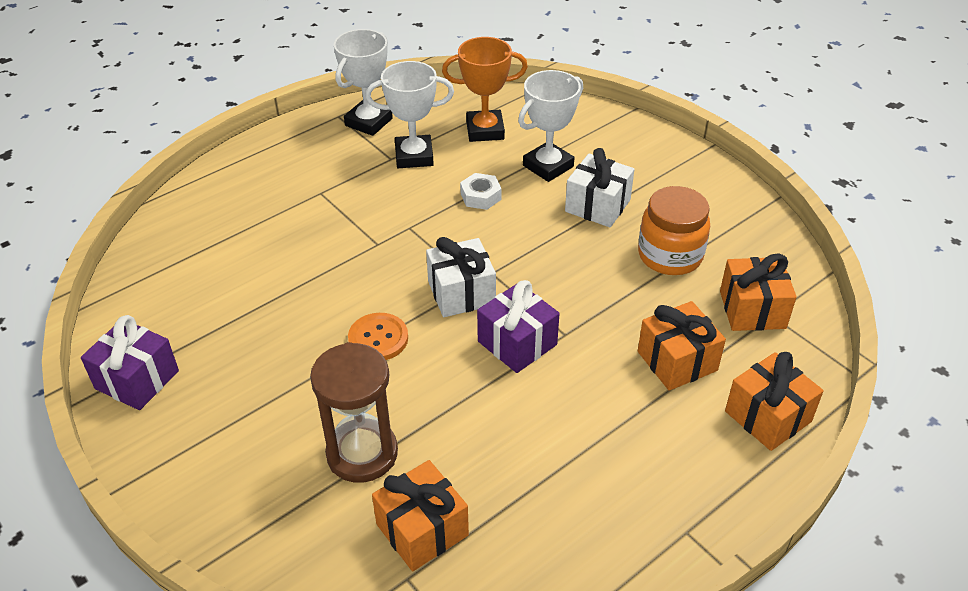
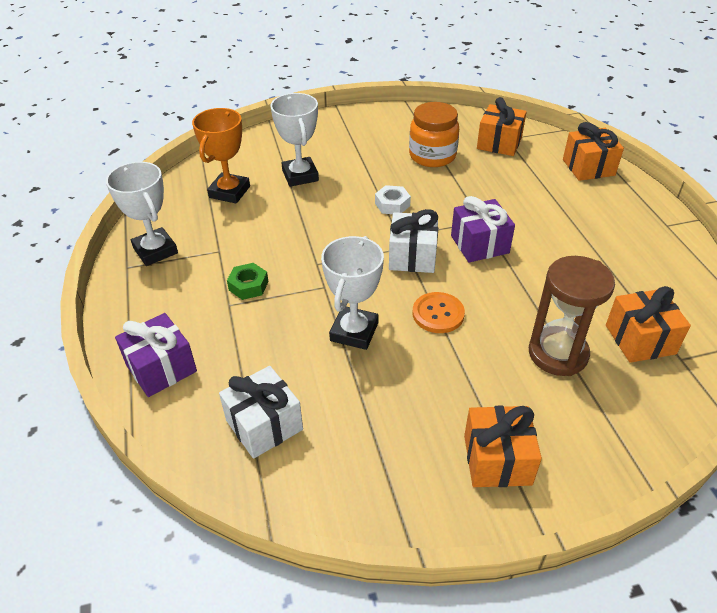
camera: 65 degrees left, 0 degrees up
(137, 379) = (407, 494): purple gift -> purple gift (161, 368)
(351, 195) = (248, 286): none -> green nut
(414, 156) = (228, 237): white trophy -> white trophy (354, 332)
(480, 196) = (309, 216): white nut -> white nut (392, 204)
(597, 206) = (361, 168): white gift -> white gift (264, 425)
(677, 361) = (529, 184): orange gift -> orange gift (497, 460)

